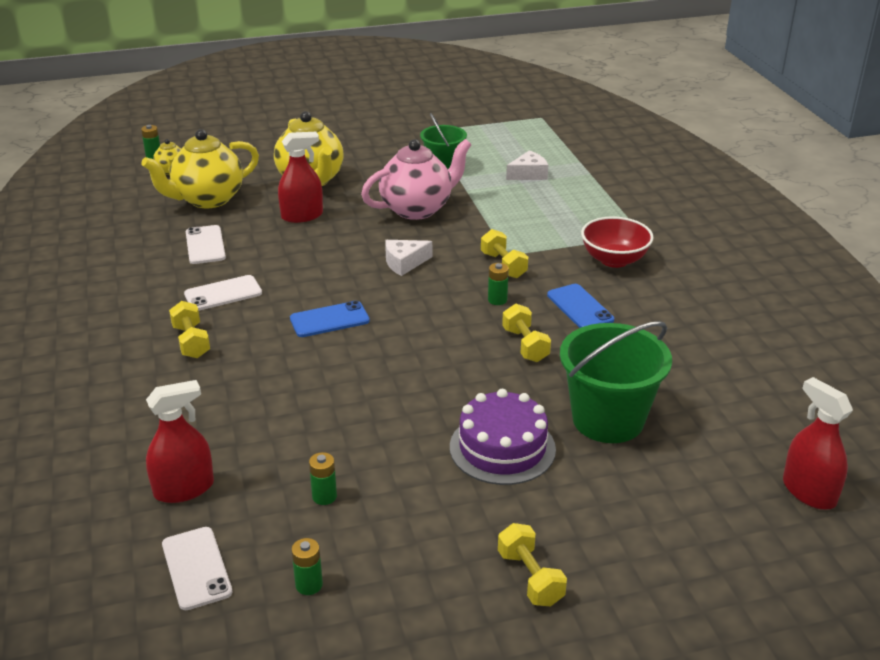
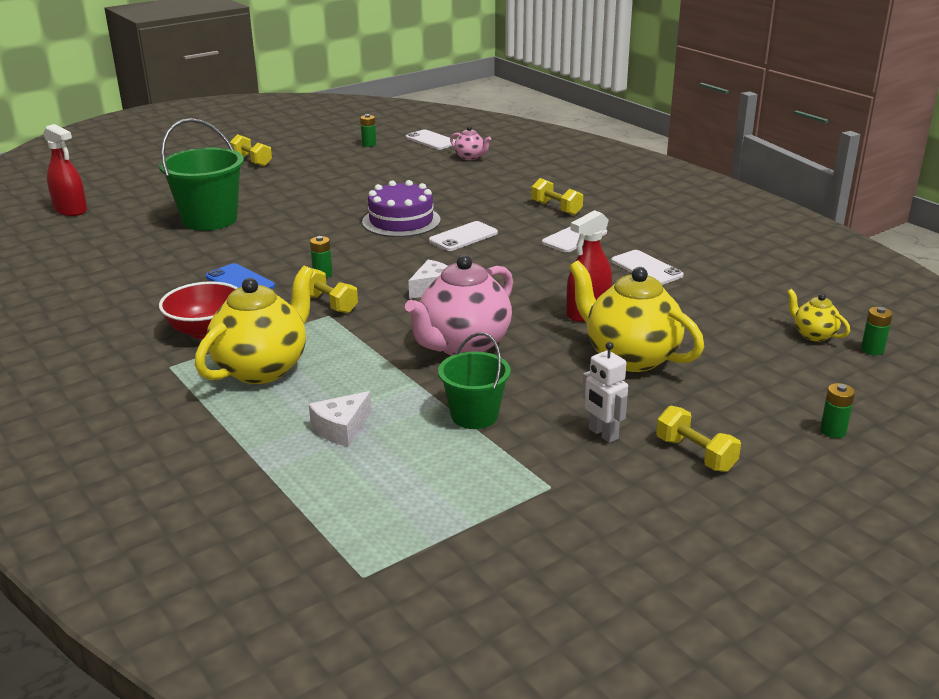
camera: 160 degrees right, 5 degrees down
(184, 489) = (470, 157): red spray bottle -> pink teapot
(208, 199) = (715, 310): yellow teapot -> yellow teapot (262, 368)
(324, 496) = (385, 166): green battery -> green battery (833, 431)
(329, 320) = (463, 237): blue phone -> white phone
(377, 145) = (603, 434): none -> white robot
(502, 448) = (284, 197): purple cake -> purple cake (401, 221)
(525, 345) = (285, 248): yellow dumbbell -> yellow dumbbell (695, 454)

